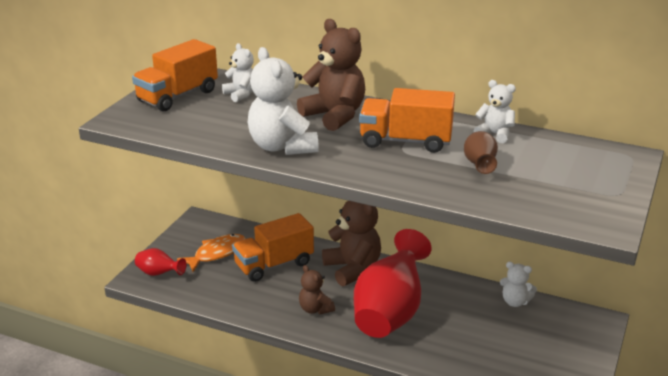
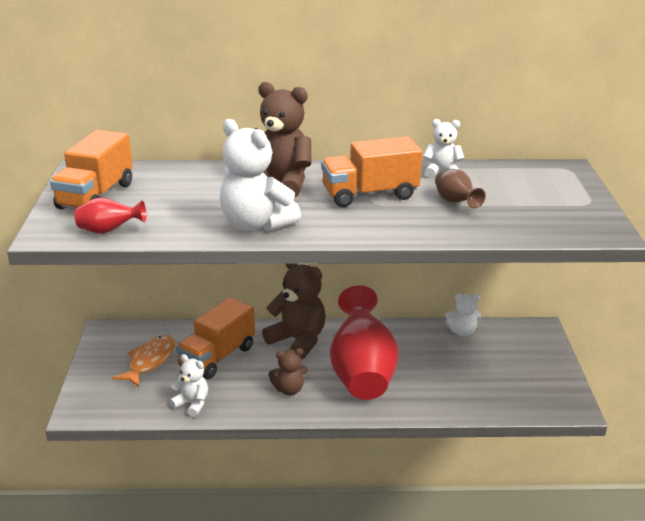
camera: 25 degrees left, 0 degrees up
(159, 274) = (100, 399): red vase -> red vase (109, 231)
(241, 94) = (164, 181): white teddy bear -> white teddy bear (192, 404)
(315, 309) = (289, 389): brown teddy bear -> brown teddy bear turned 45 degrees counterclockwise

